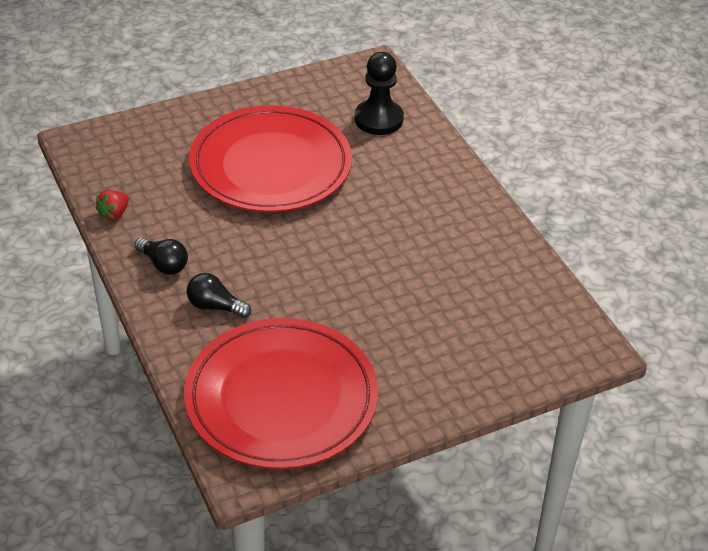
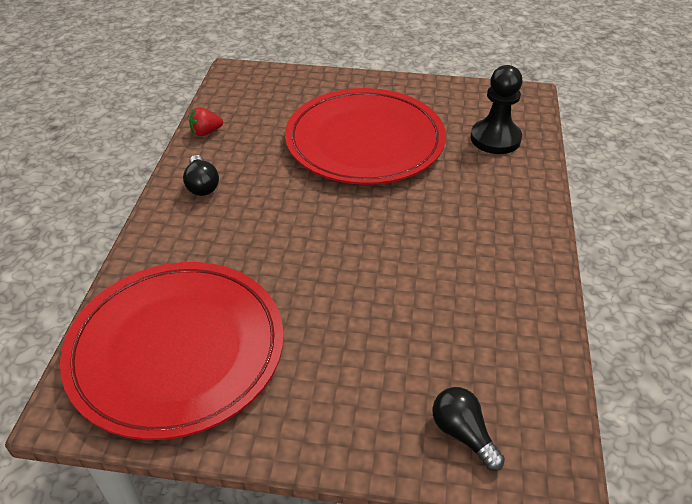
camera: 35 degrees right, 0 degrees up
(215, 306) = (206, 237): black light bulb -> black light bulb (463, 434)

